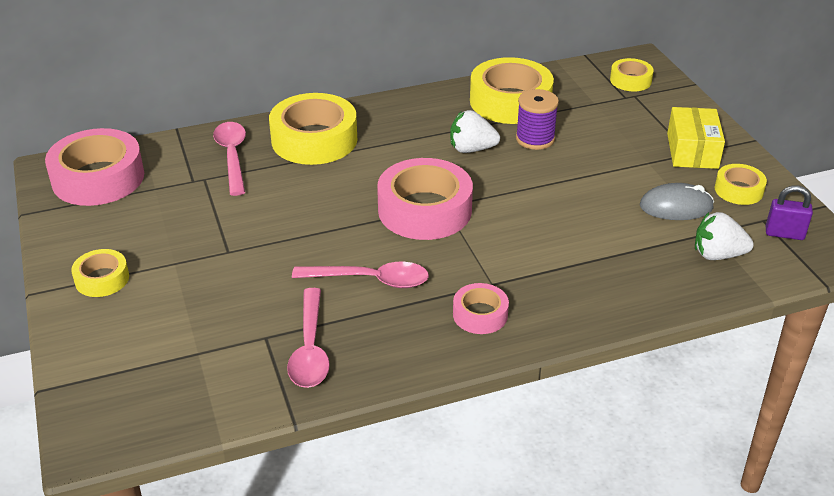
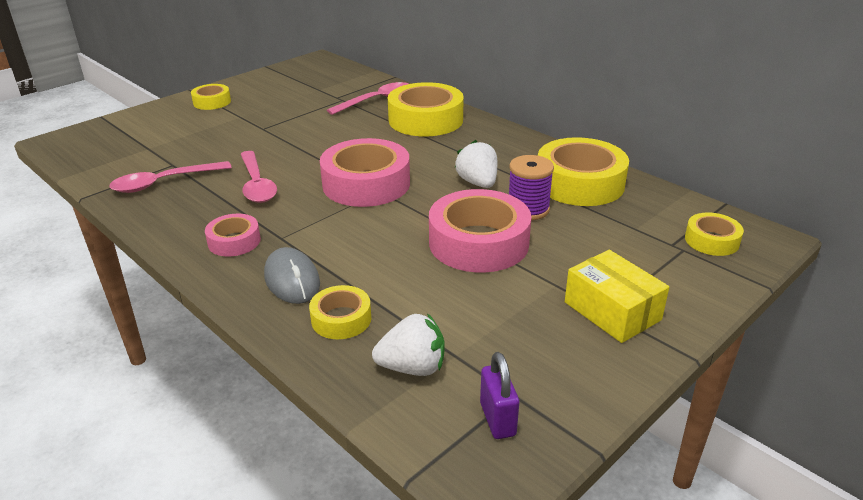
camera: 65 degrees right, 5 degrees down
(98, 178) = (317, 72): pink tape -> pink tape (478, 242)
(676, 207) = (484, 319): grey mouse -> grey mouse (292, 280)
(692, 151) = (612, 311): yellow box -> yellow box turned 75 degrees clockwise
(717, 255) = (412, 367): white strawberry -> white strawberry turned 105 degrees clockwise
(738, 190) = (562, 362): yellow tape -> yellow tape (341, 319)

